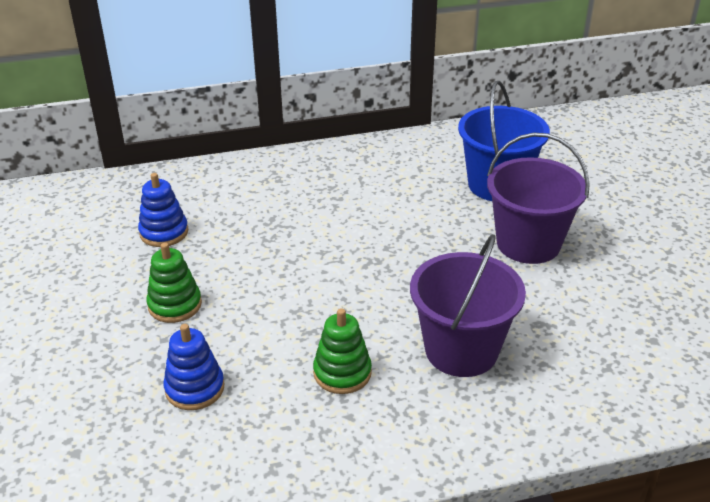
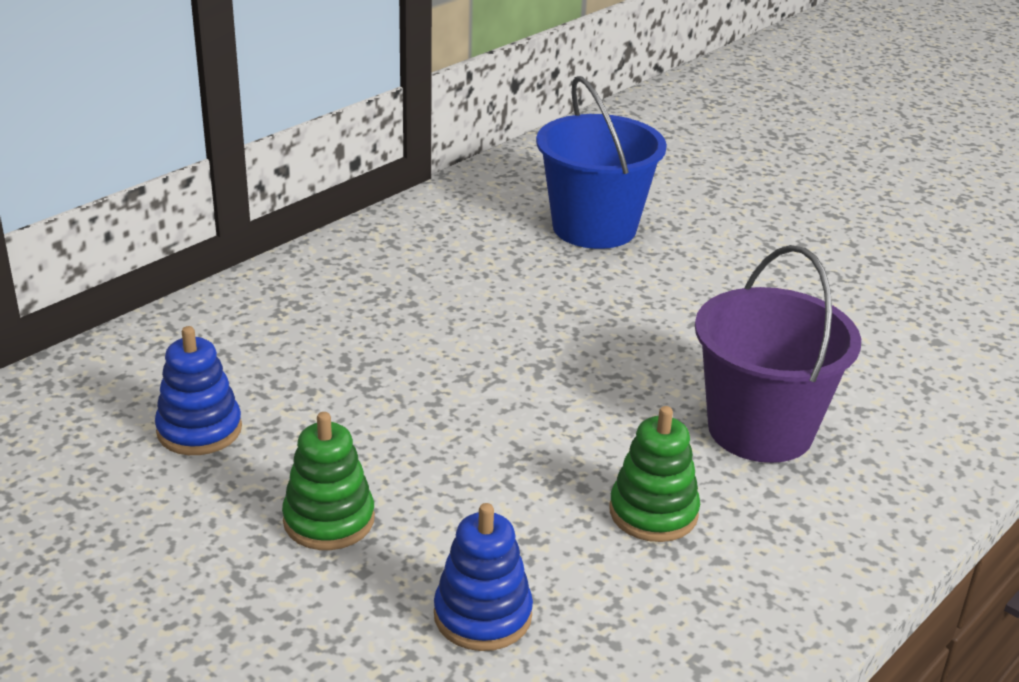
camera: 35 degrees left, 5 degrees down
(528, 243) = (702, 283): purple bucket -> none

